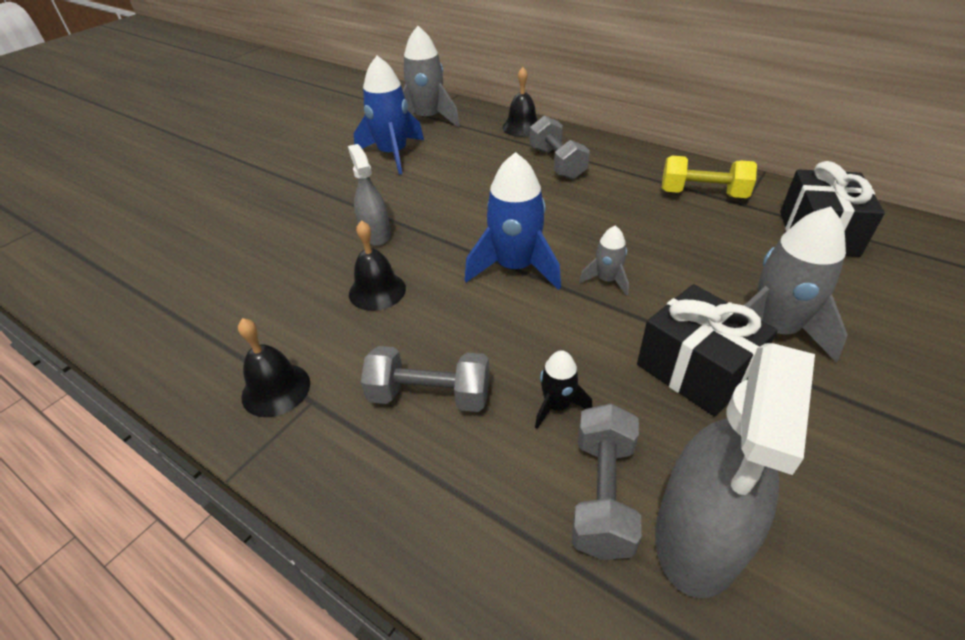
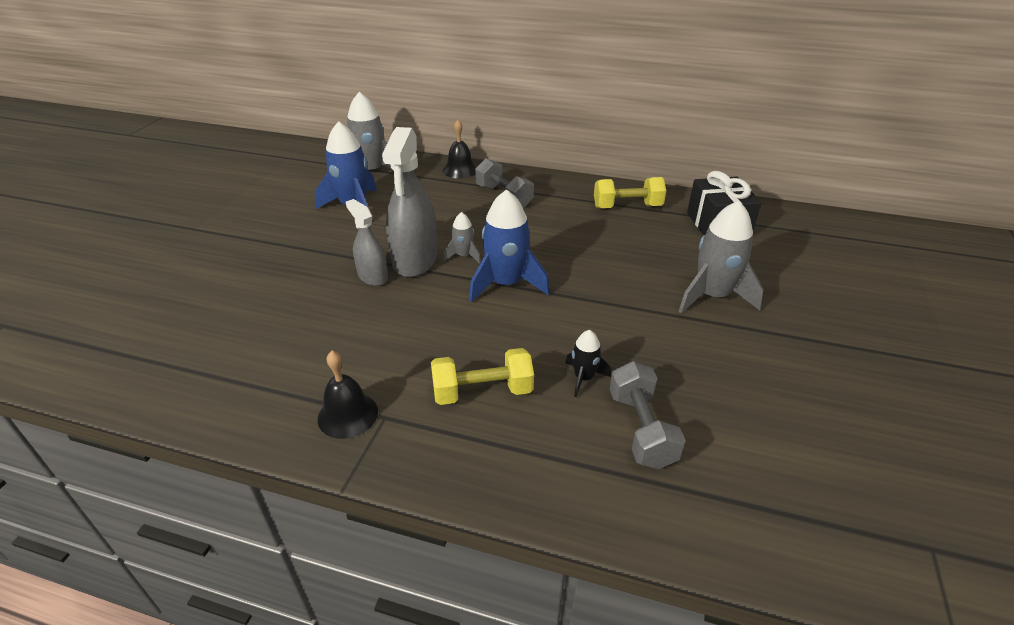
camera: 20 degrees left, 5 degrees down
(377, 291) = (398, 321): black bell -> none
(429, 396) = (482, 392): grey dumbbell -> yellow dumbbell
(607, 280) = (582, 282): grey rocket -> grey rocket (463, 256)
(695, 369) = (671, 333): black gift -> none
(698, 536) = (714, 439): grey spray bottle -> grey spray bottle (415, 260)

